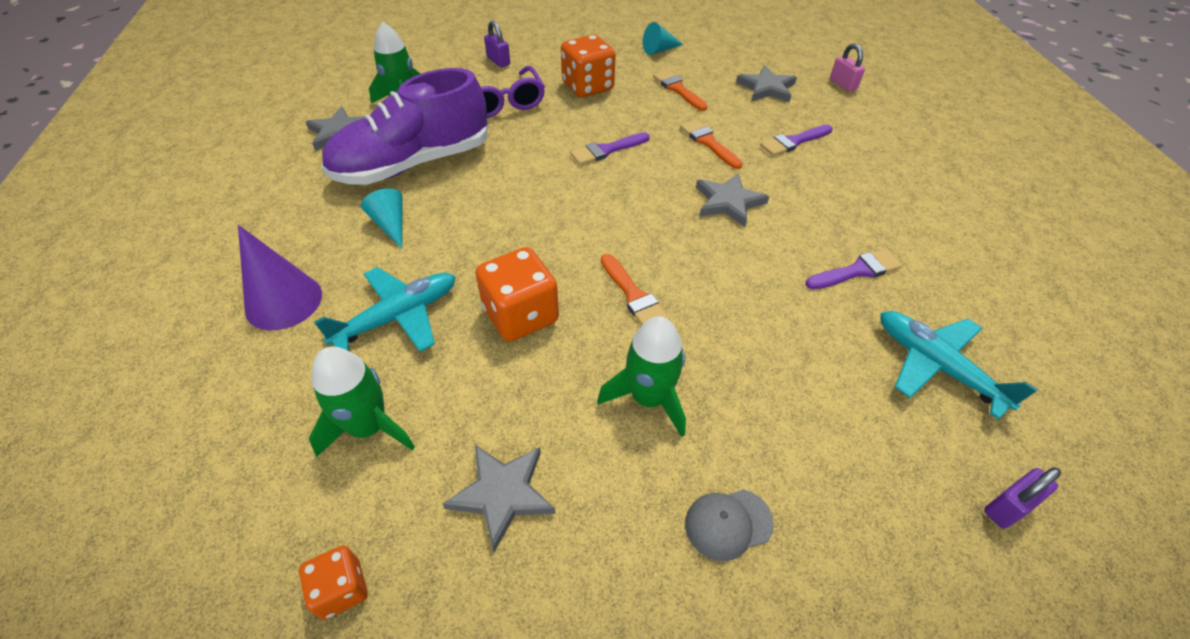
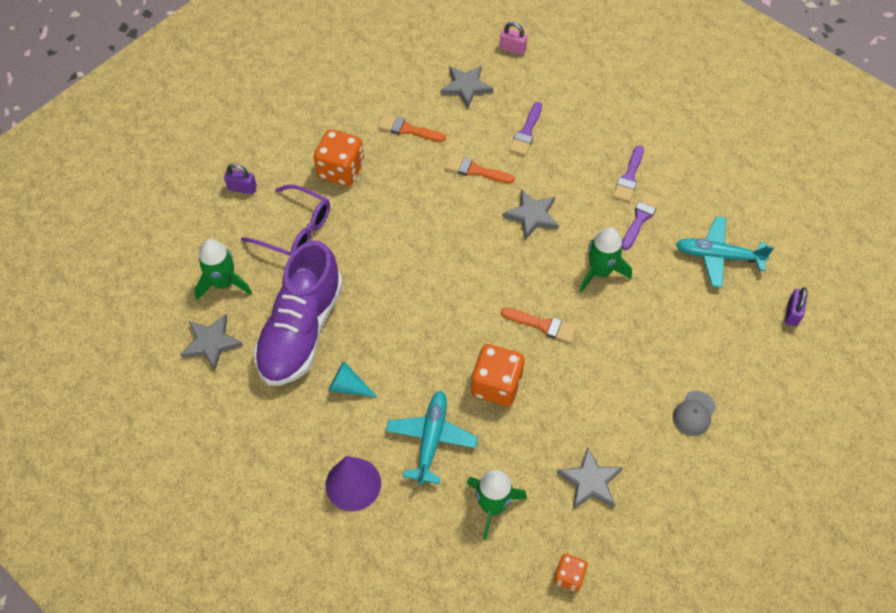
camera: 40 degrees left, 10 degrees up
(606, 150) = (417, 224): purple brush -> purple brush (629, 177)
(649, 398) = (607, 380): green rocket -> green rocket (600, 271)
(659, 50) = (353, 92): turquoise cone -> none

